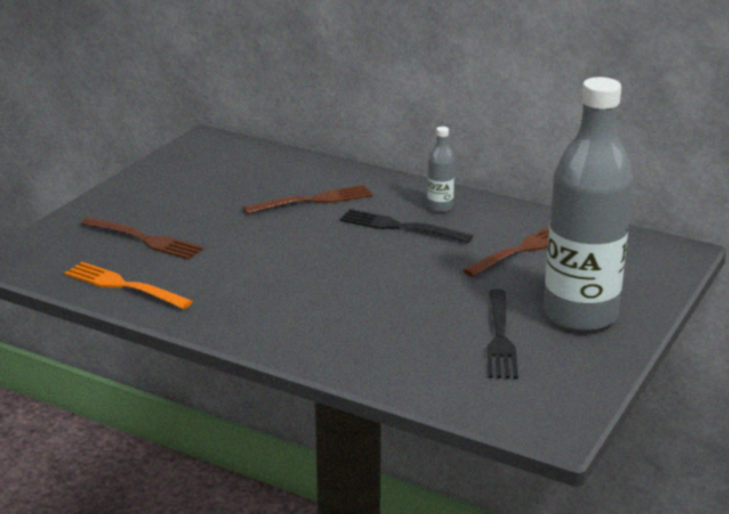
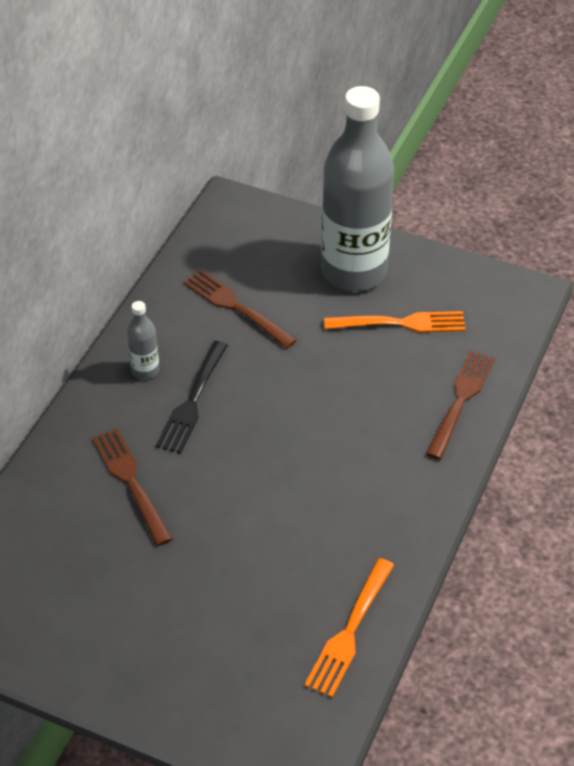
camera: 95 degrees left, 20 degrees up
(144, 239) = (239, 633): brown fork -> brown fork (461, 400)
(500, 338) = (401, 323): black fork -> orange fork

